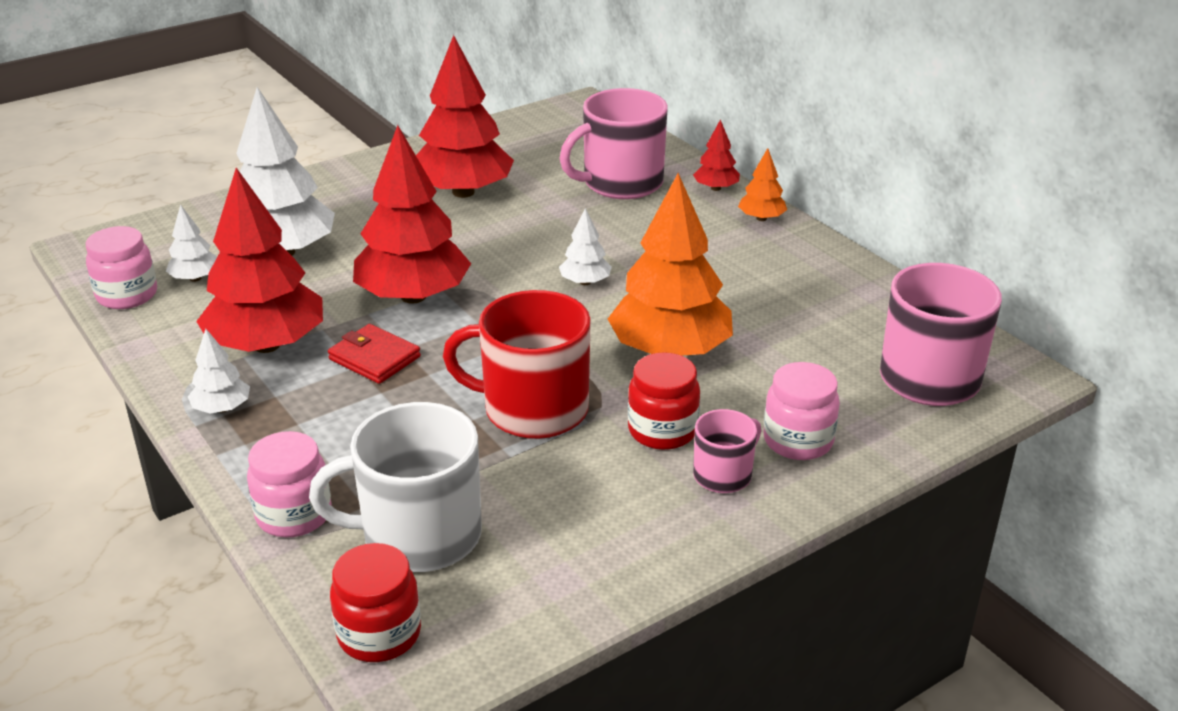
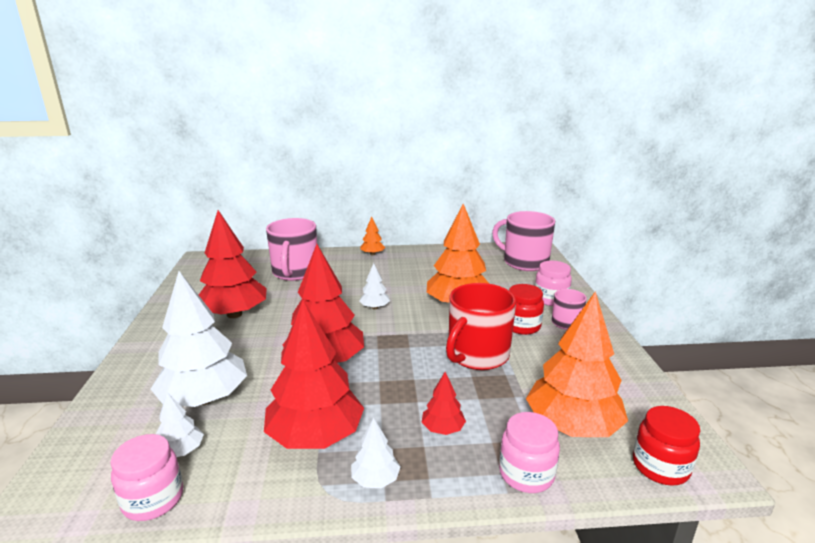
camera: 60 degrees left, 10 degrees down
(374, 358) = (378, 394): red wallet -> none
(418, 536) = (572, 426): white mug -> orange tree
(716, 188) = (333, 255): red tree -> red tree (443, 429)

